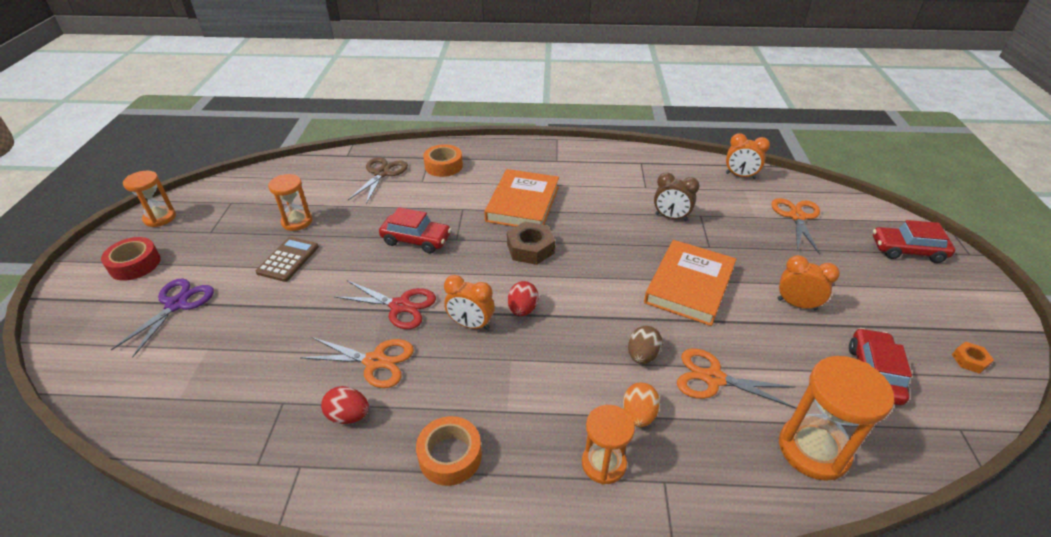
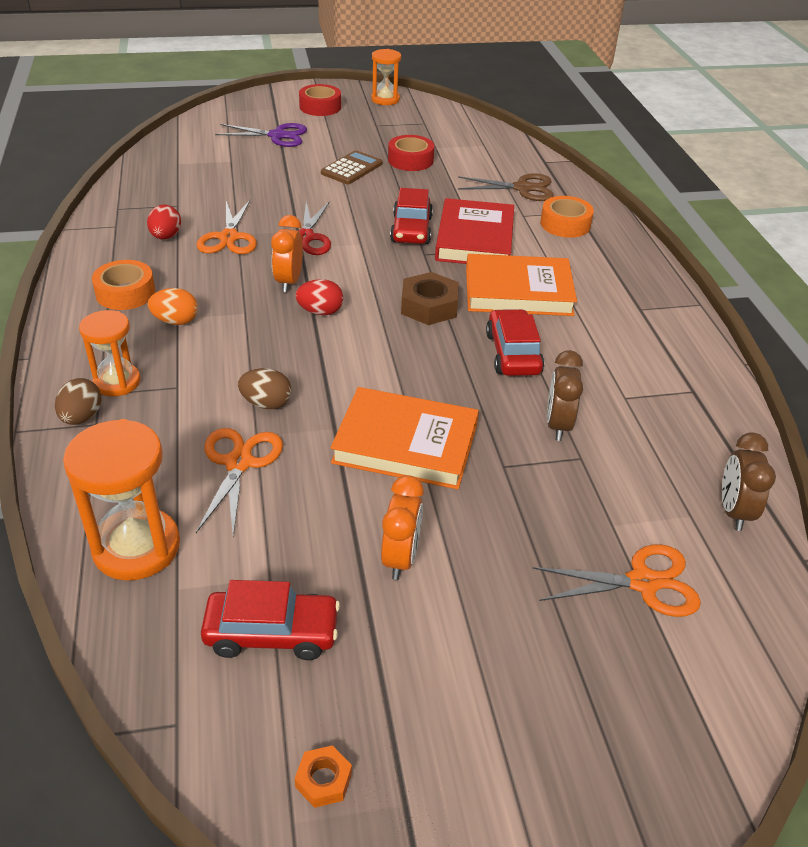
camera: 75 degrees right, 0 degrees up
(288, 259) = (351, 168): brown calculator -> brown calculator turned 60 degrees counterclockwise
(297, 222) = (410, 160): orange hourglass -> red tape
(445, 210) = (474, 239): none -> red book
(638, 415) = (179, 403): orange egg -> orange egg (176, 321)
(655, 494) = (81, 417): none -> brown egg
(740, 176) = (734, 511): orange clock -> brown clock
(907, 251) = (615, 751): red car -> red car (513, 353)

